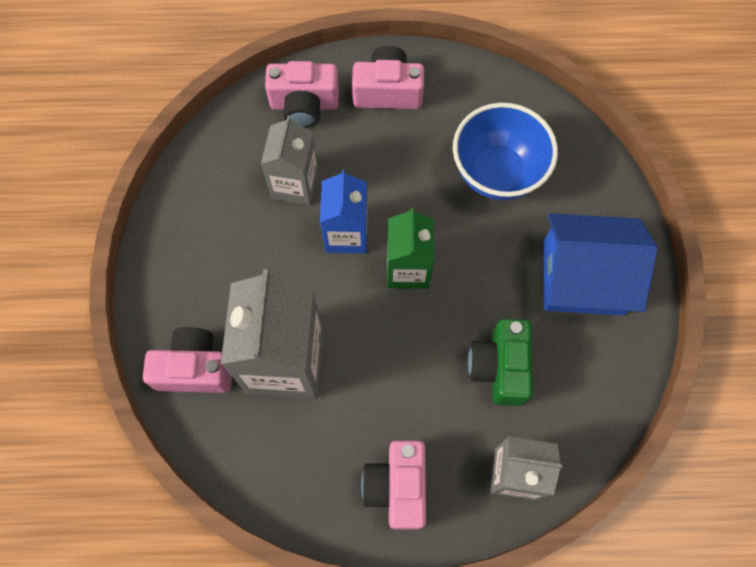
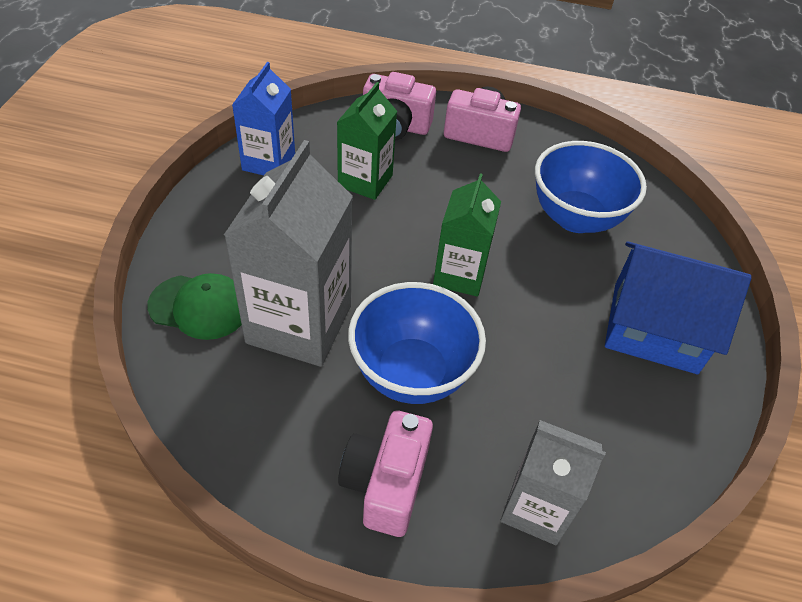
camera: 10 degrees right, 20 degrees down
(195, 368) = (199, 307): pink camera -> green cap
(295, 184) = (365, 181): grey carton -> green carton
(346, 234) = (404, 231): blue carton -> blue carton (269, 162)
(392, 382) = (412, 373): none -> blue bowl
(499, 367) = (541, 390): green camera -> none

